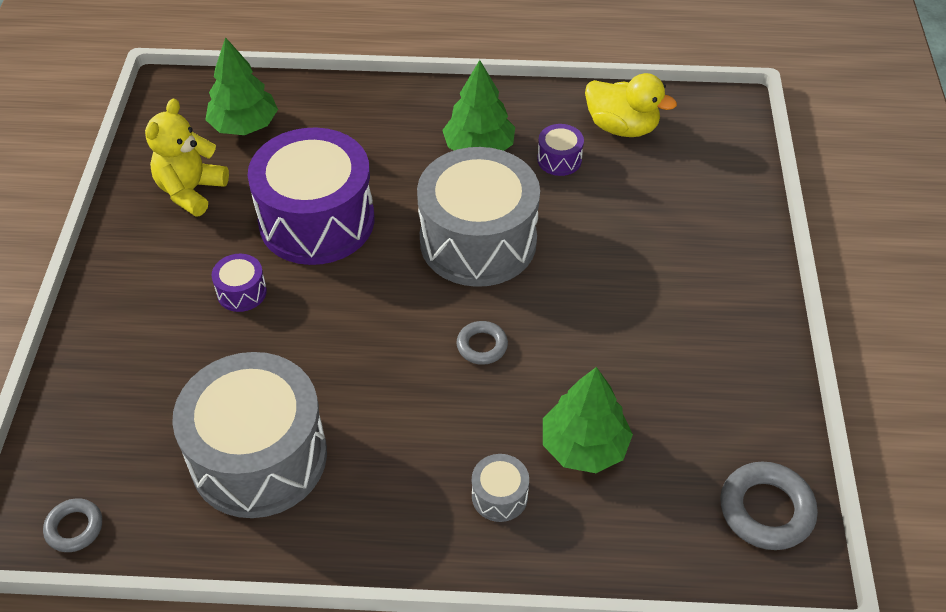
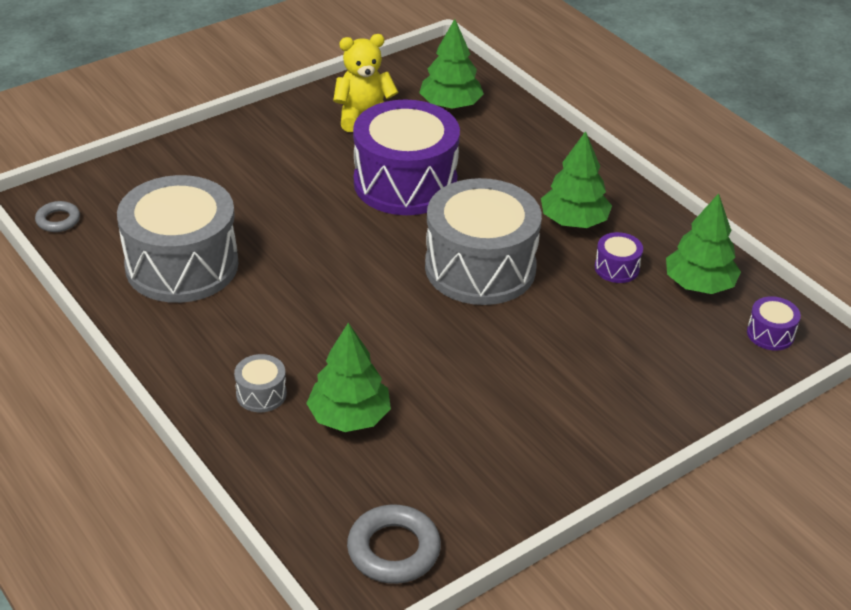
camera: 50 degrees right, 10 degrees down
(242, 292) = (304, 185): purple drum -> purple drum (770, 334)
(482, 346) = (384, 319): grey ring -> none
(622, 127) = (699, 285): yellow duck -> green tree

